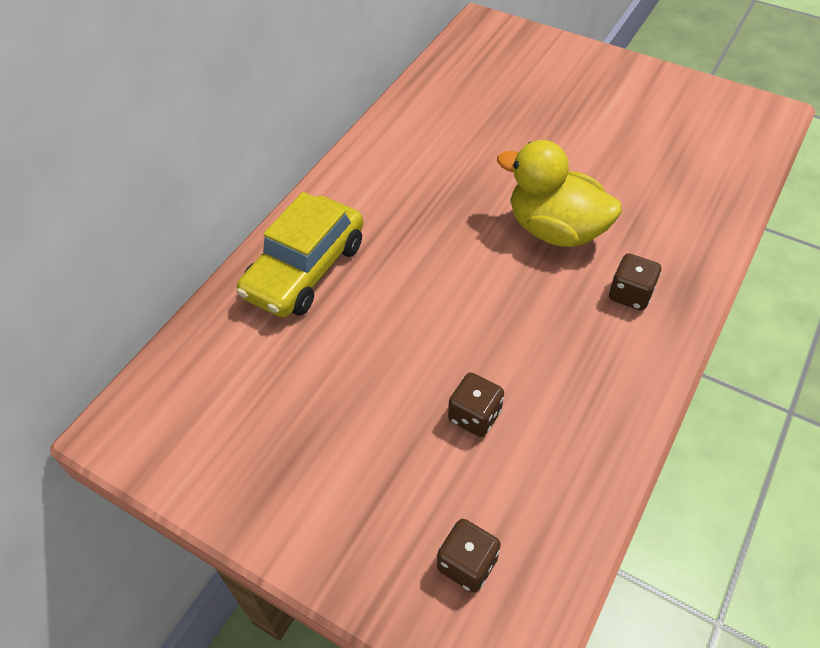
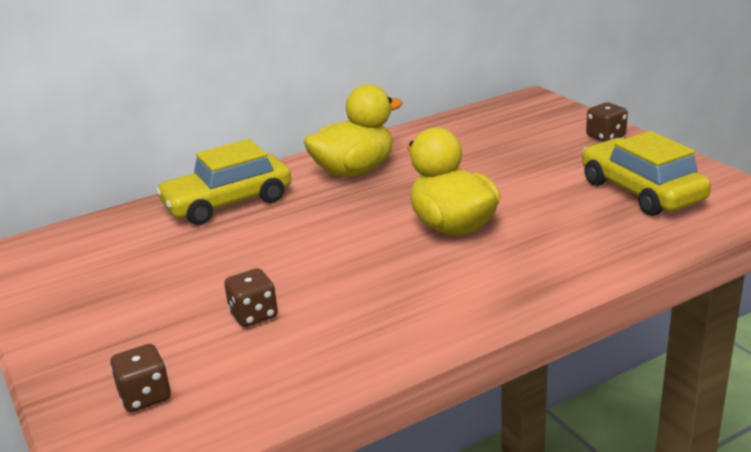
camera: 30 degrees right, 25 degrees down
(397, 180) = (354, 171): none -> yellow duck
(630, 294) = (473, 281): brown dice -> brown dice (605, 136)
(676, 132) = (641, 191): none -> yellow car

